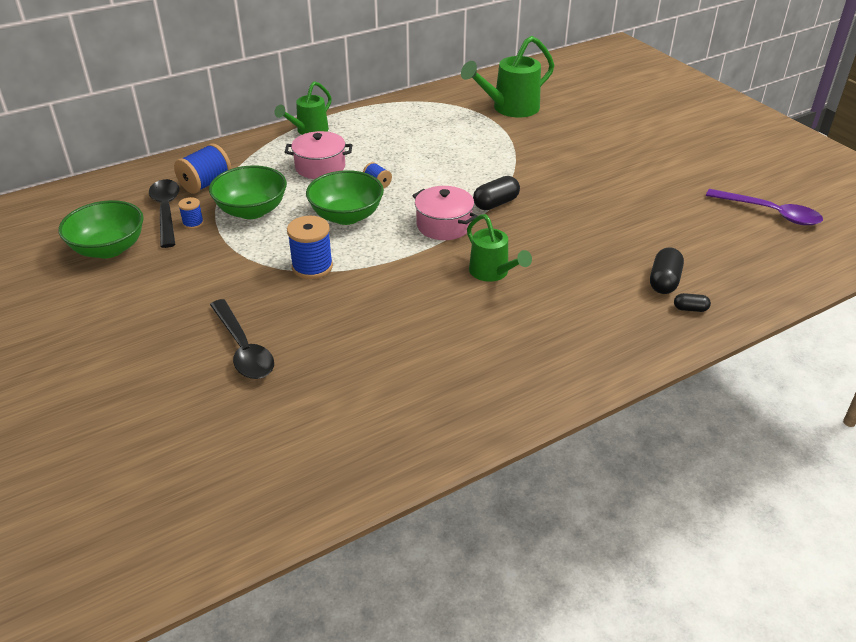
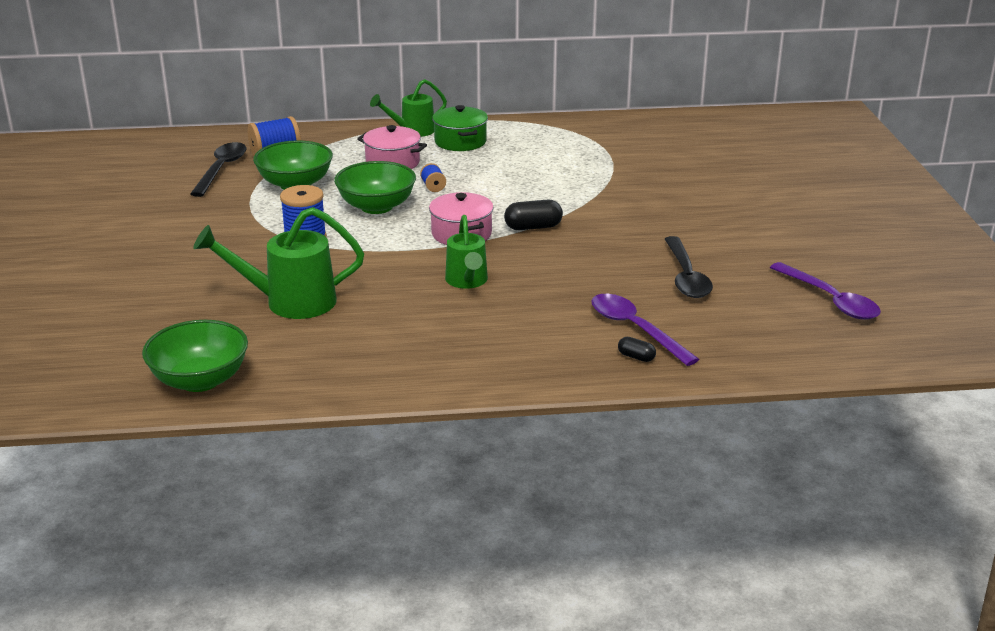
camera: 25 degrees right, 10 degrees down
(109, 249) = (149, 187): green bowl -> green bowl (200, 380)
(193, 223) = (235, 183): blue spool -> none
(243, 349) = (188, 284): black spoon -> black spoon (686, 277)
(359, 132) = (460, 141): none -> green pot
(510, 108) = (641, 149): green watering can -> green watering can (290, 302)
(664, 281) = (635, 329): black capsule -> purple spoon

